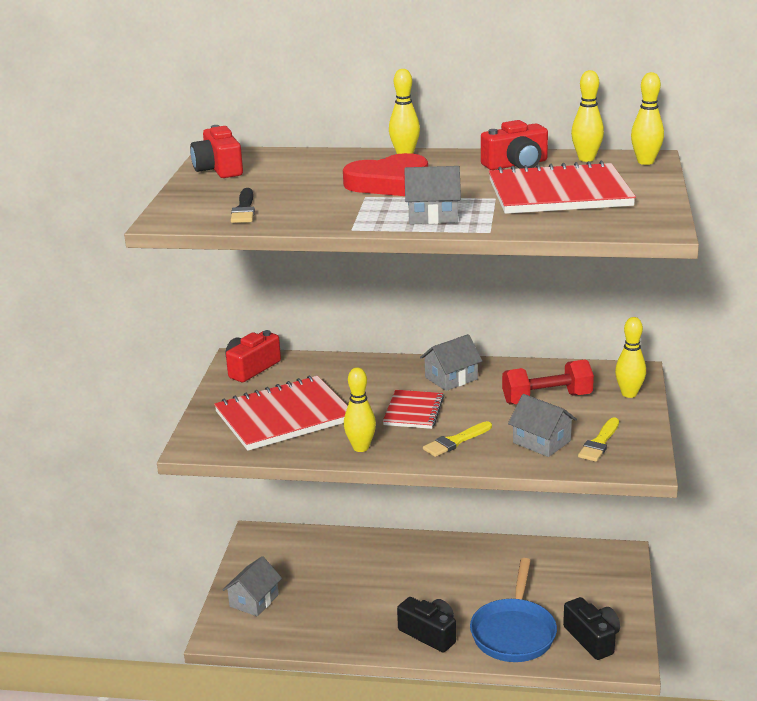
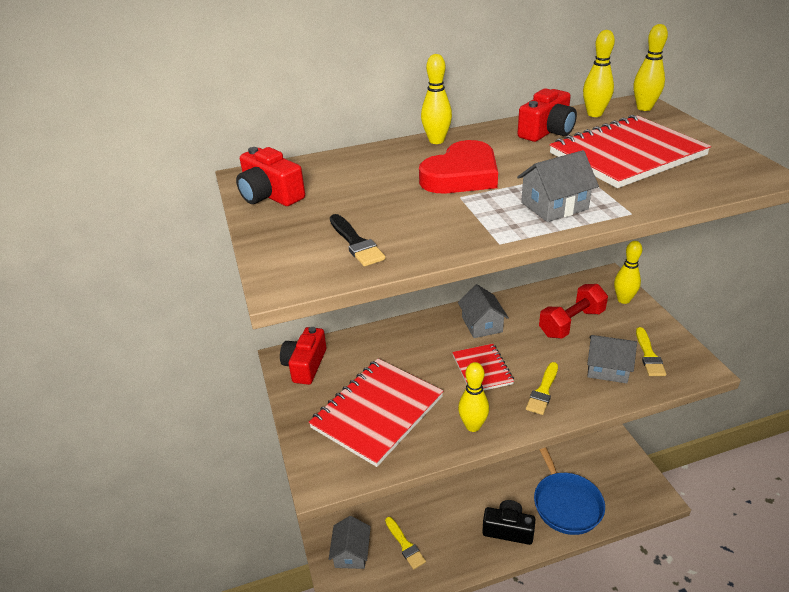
camera: 25 degrees left, 10 degrees up
(311, 611) = (405, 545): none -> yellow brush
(451, 378) = (482, 324): grey house -> grey house turned 45 degrees counterclockwise
(592, 639) = (620, 486): black camera -> none

